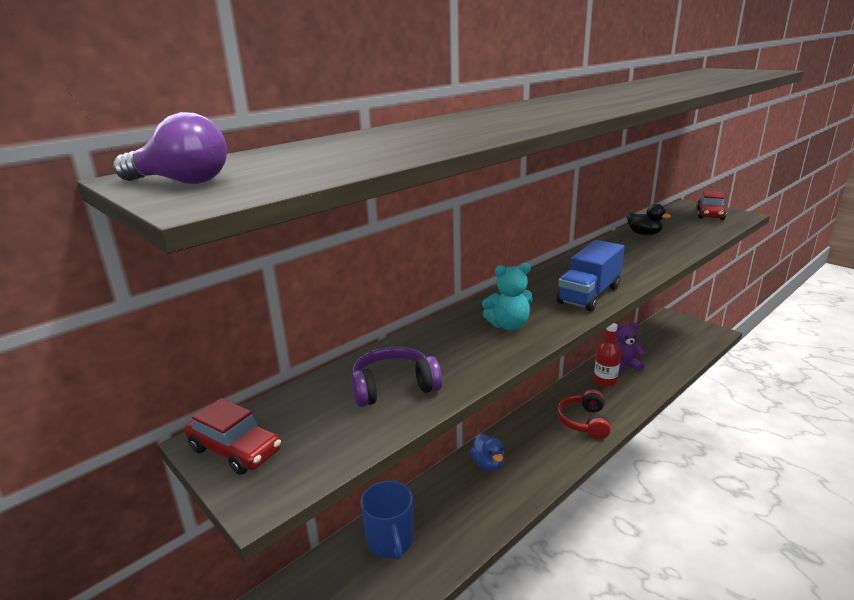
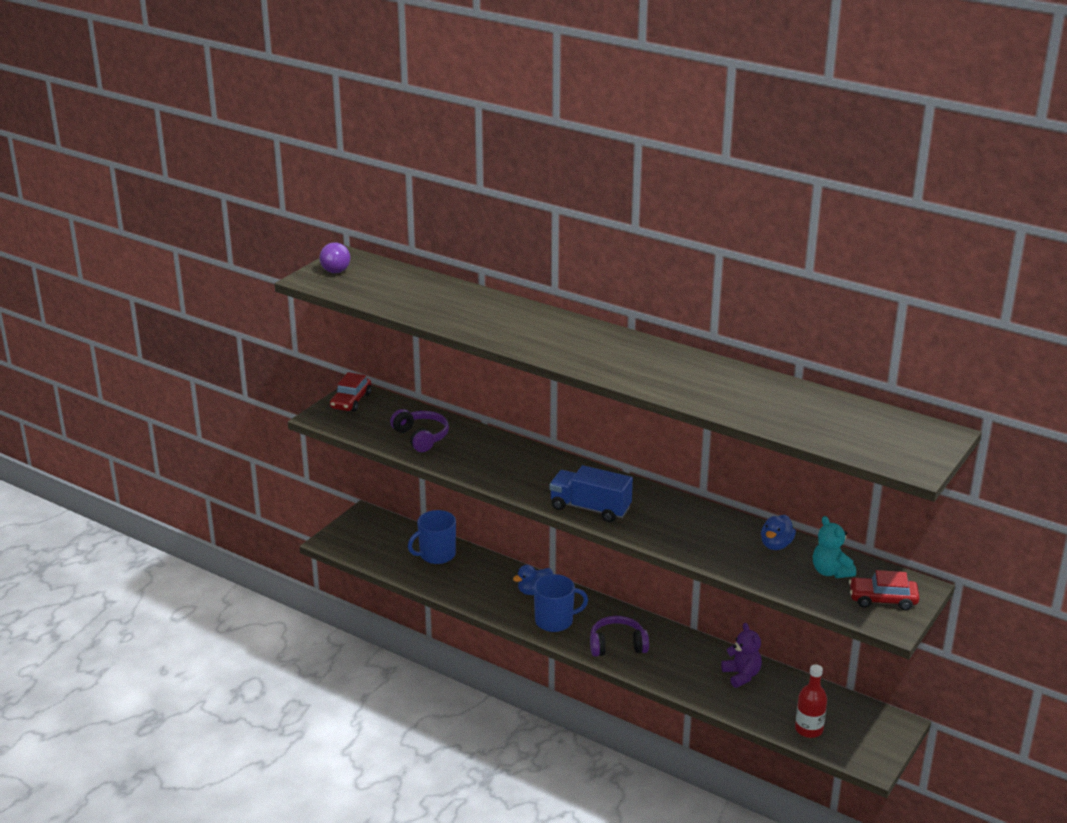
camera: 75 degrees right, 5 degrees up
(508, 325) = (519, 472): turquoise teddy bear -> turquoise teddy bear (831, 572)
(542, 456) = (555, 621): none -> blue mug
(584, 422) = (617, 645): red headphones -> purple headphones
(605, 381) = (700, 660): red bottle -> red bottle (809, 729)
(644, 234) = (776, 545): black duck -> blue duck

